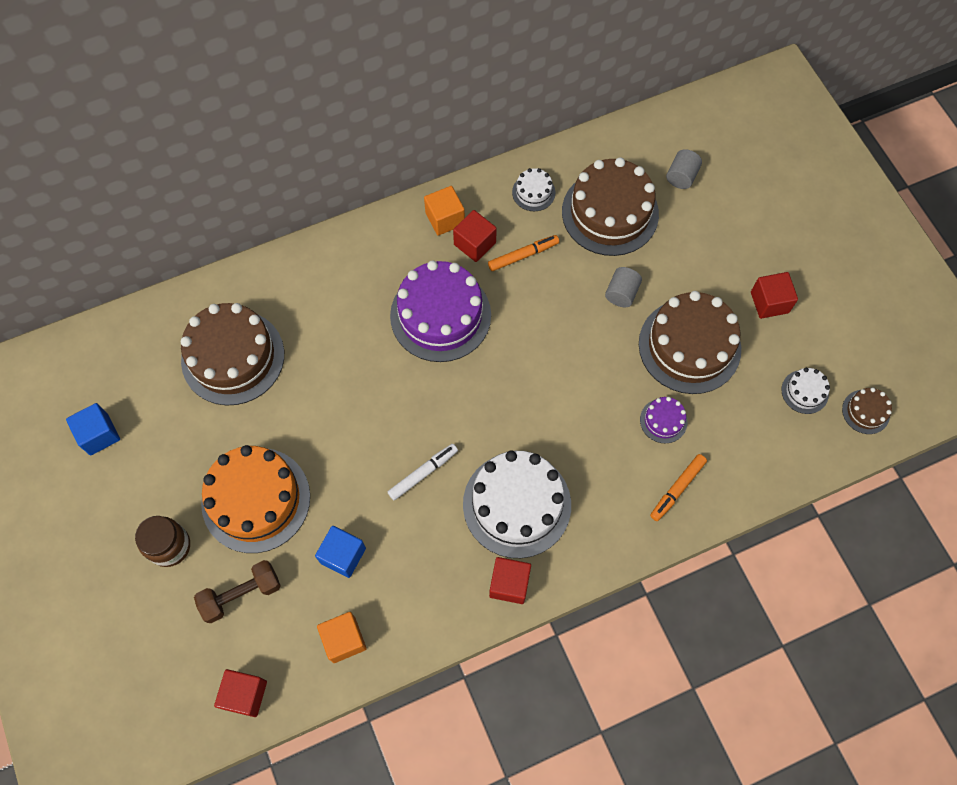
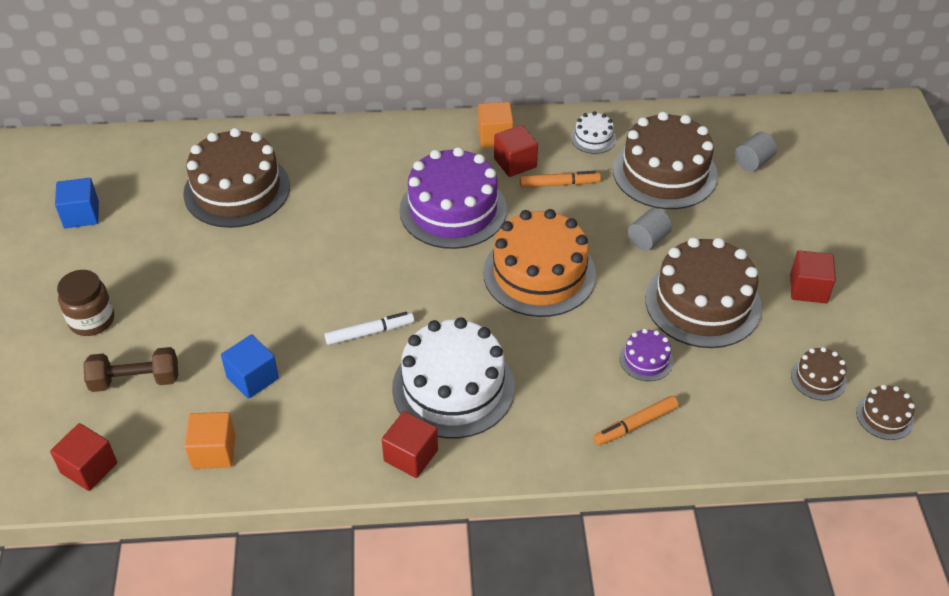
camera: 20 degrees right, 20 degrees down
(256, 499) = (194, 306): orange cake -> orange cake (539, 273)
(804, 392) = (818, 378): white cake -> brown cake

